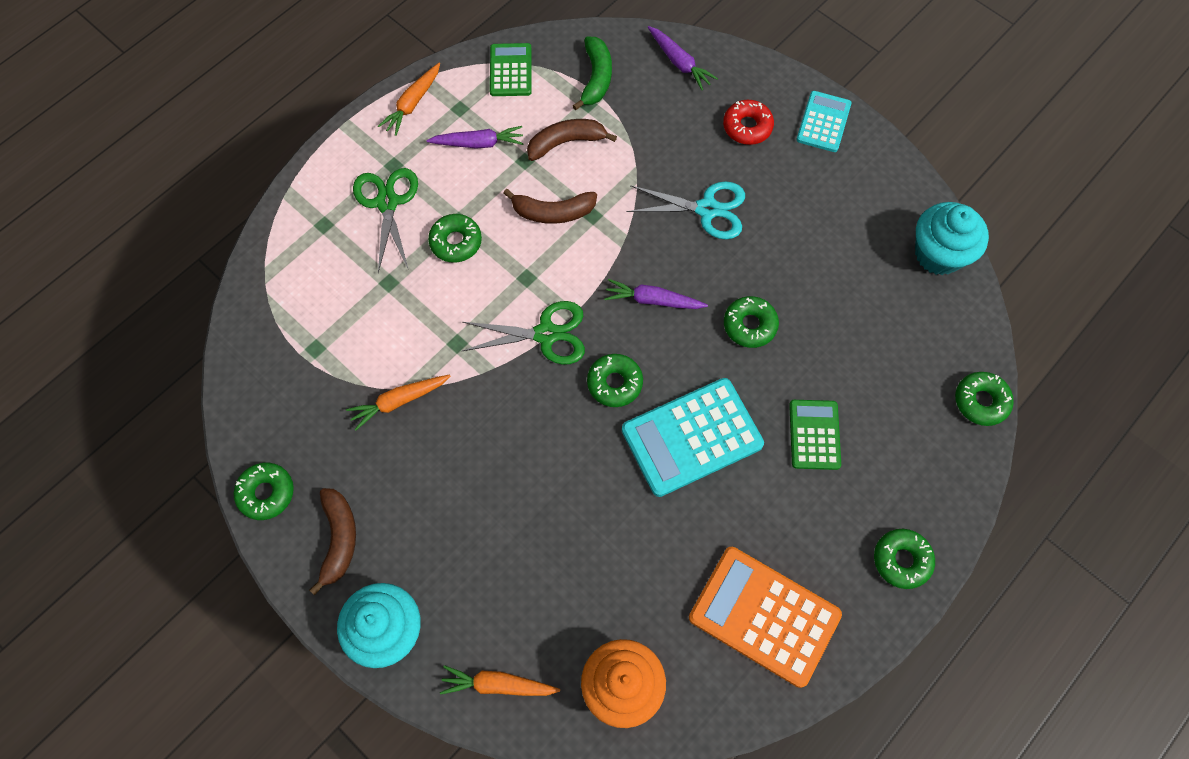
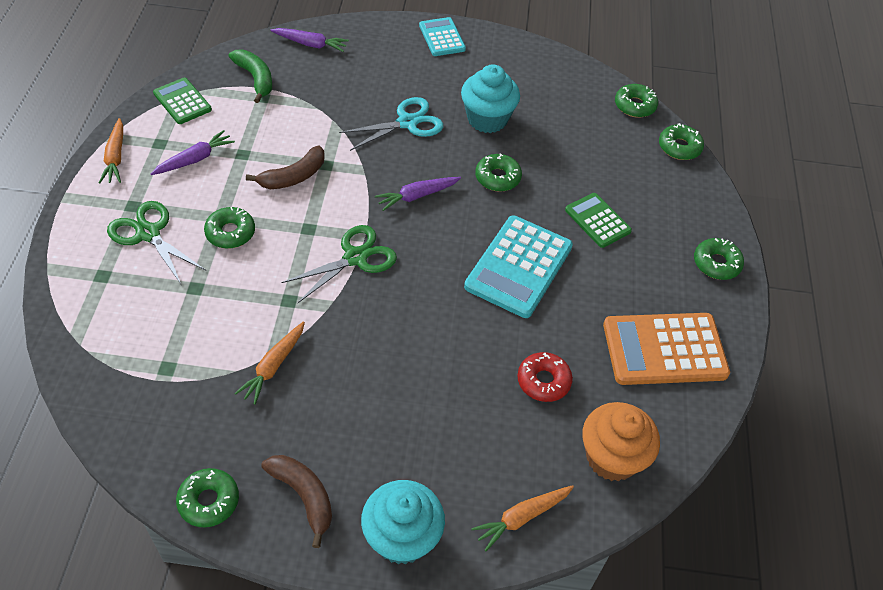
camera: 40 degrees left, 15 degrees down
(566, 142) = (266, 128): brown banana -> none
(614, 383) = (434, 262): green donut -> green donut (635, 106)
(747, 127) = (392, 62): red donut -> red donut (543, 381)
(938, 254) = (580, 78): turquoise cupcake -> turquoise cupcake (487, 119)

